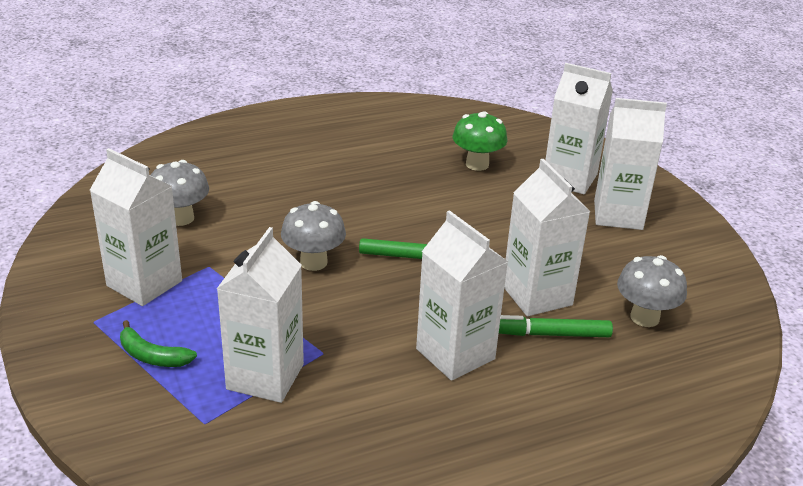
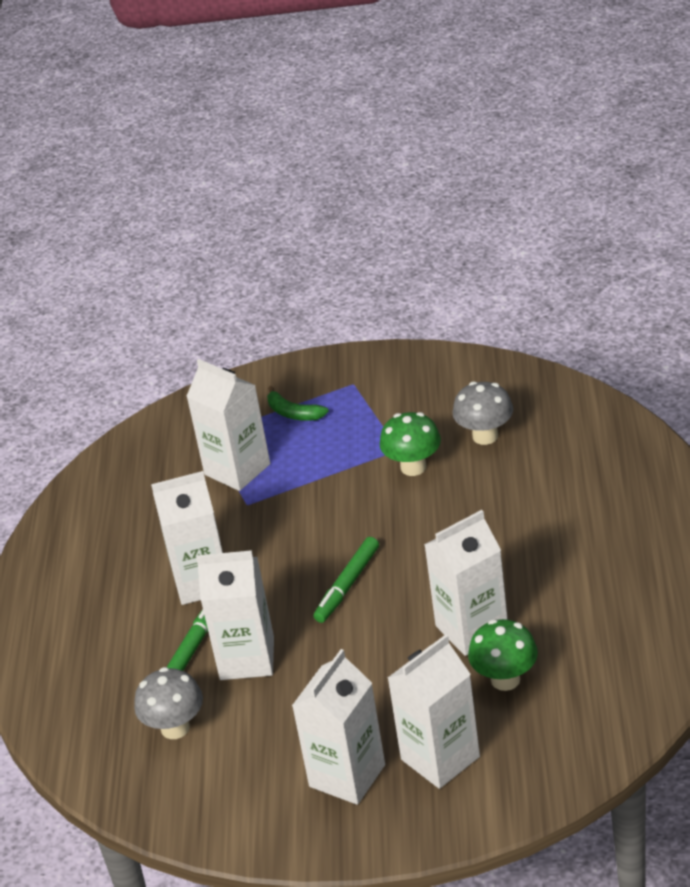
camera: 120 degrees right, 5 degrees up
(144, 283) = (390, 411): white carton -> white carton (472, 629)
(152, 356) = (294, 413): green banana -> green banana turned 105 degrees counterclockwise
(235, 251) = (413, 467): none -> green mushroom
(313, 262) = (372, 515): grey mushroom -> none

